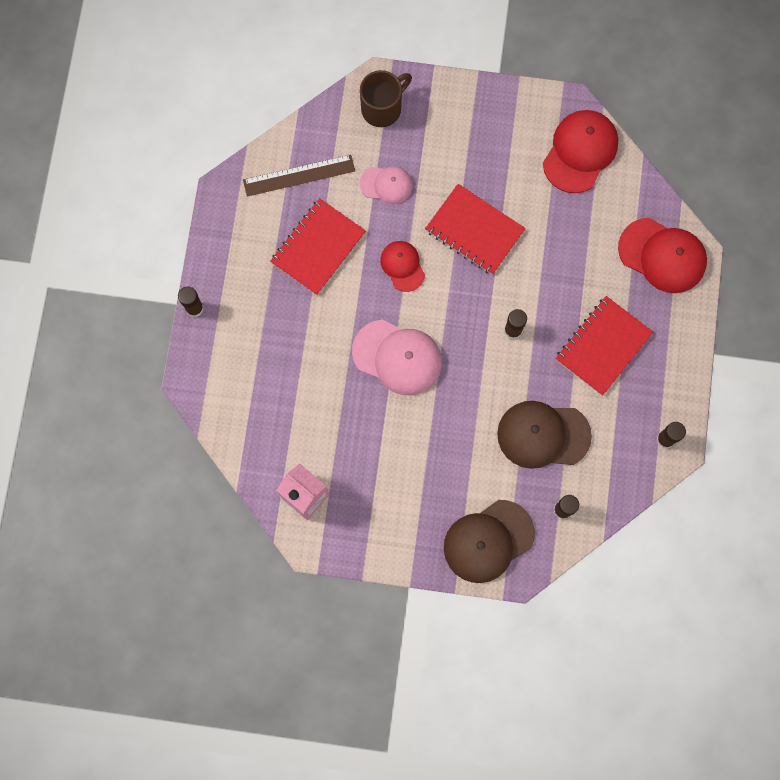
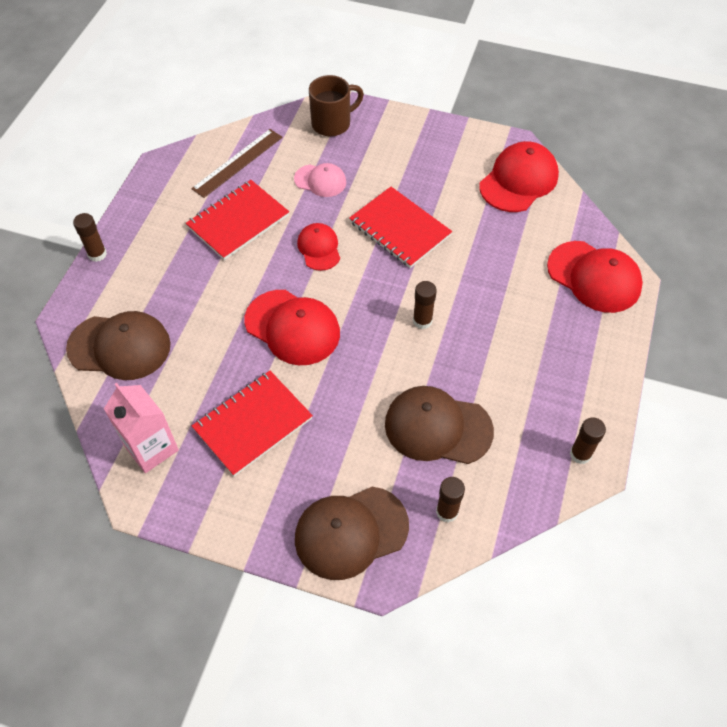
camera: 10 degrees right, 20 degrees down
(247, 404) = (119, 346): none -> brown cap
(299, 175) = (237, 162): brown ruler -> brown ruler turned 45 degrees counterclockwise
(397, 357) = (292, 327): pink cap -> red cap
(603, 346) = (519, 350): red notebook -> red notebook (252, 424)

